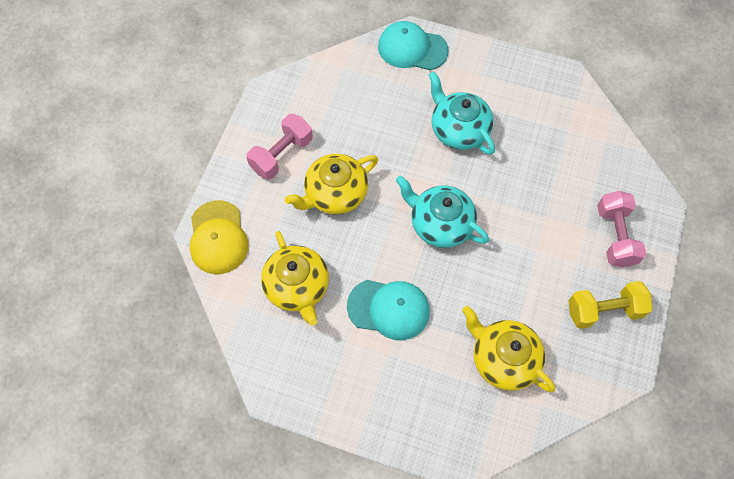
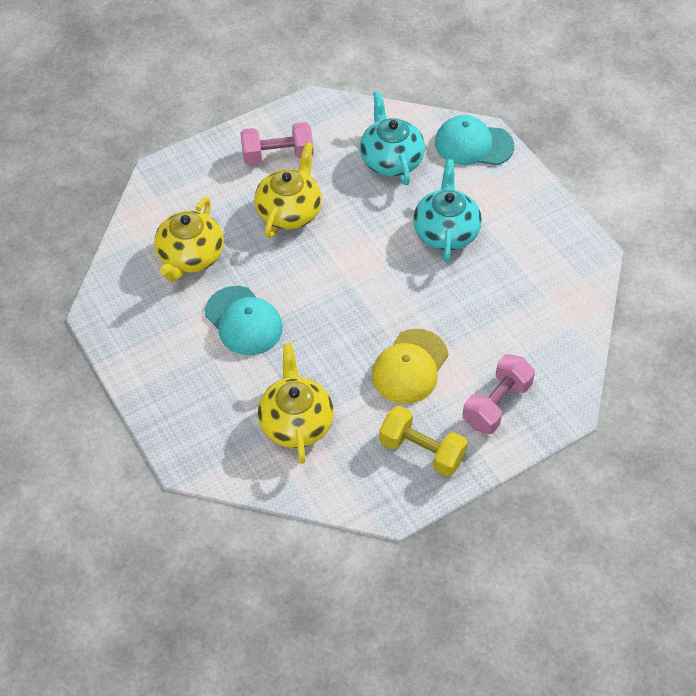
camera: 40 degrees right, 10 degrees down
(218, 237) = (168, 182): yellow cap -> yellow cap (410, 366)
(335, 194) = (289, 211): yellow teapot -> yellow teapot turned 105 degrees clockwise
(412, 48) = (473, 144): turquoise cap -> turquoise cap turned 45 degrees counterclockwise
(440, 224) = (351, 290): turquoise teapot -> turquoise teapot (391, 160)

